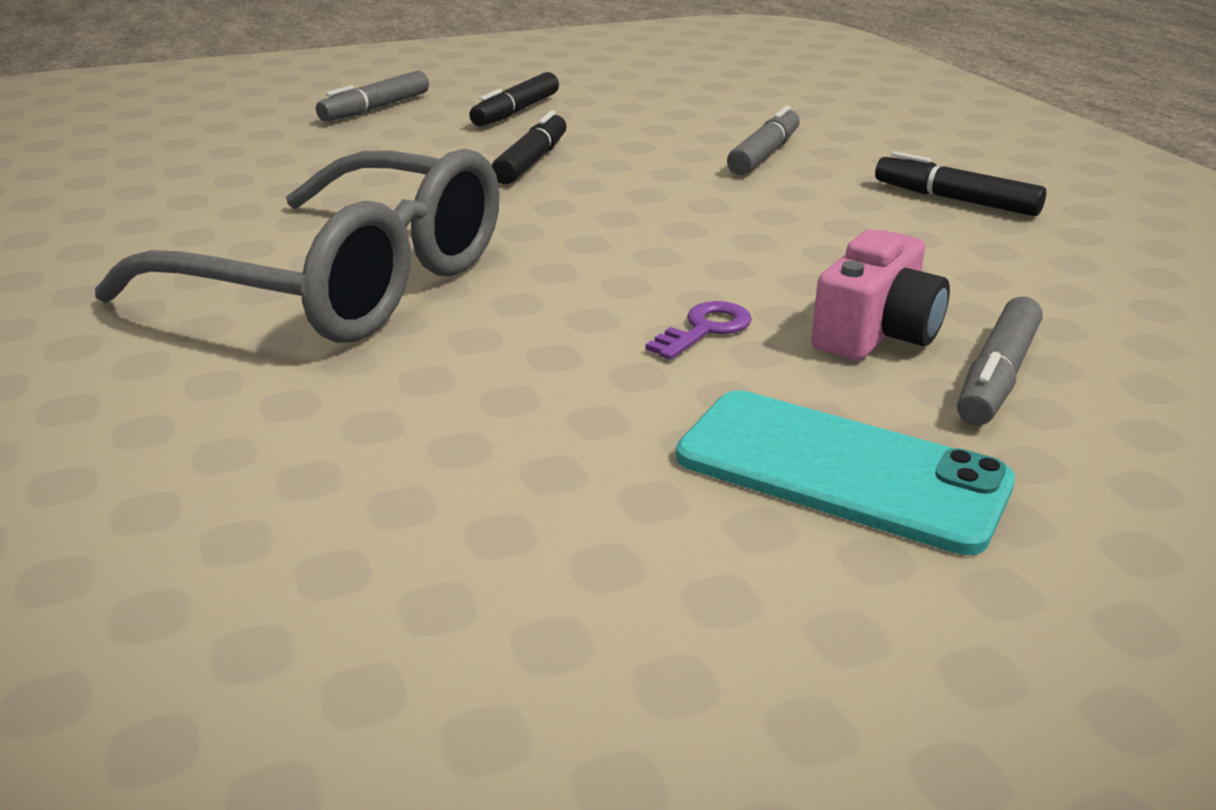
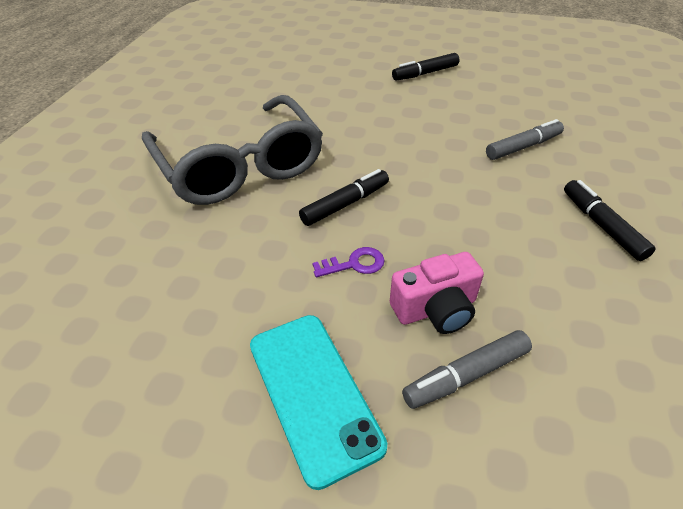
camera: 35 degrees right, 15 degrees up
(376, 108) = (363, 53): grey marker -> none
(531, 161) = (396, 112): black marker -> black marker (345, 204)

